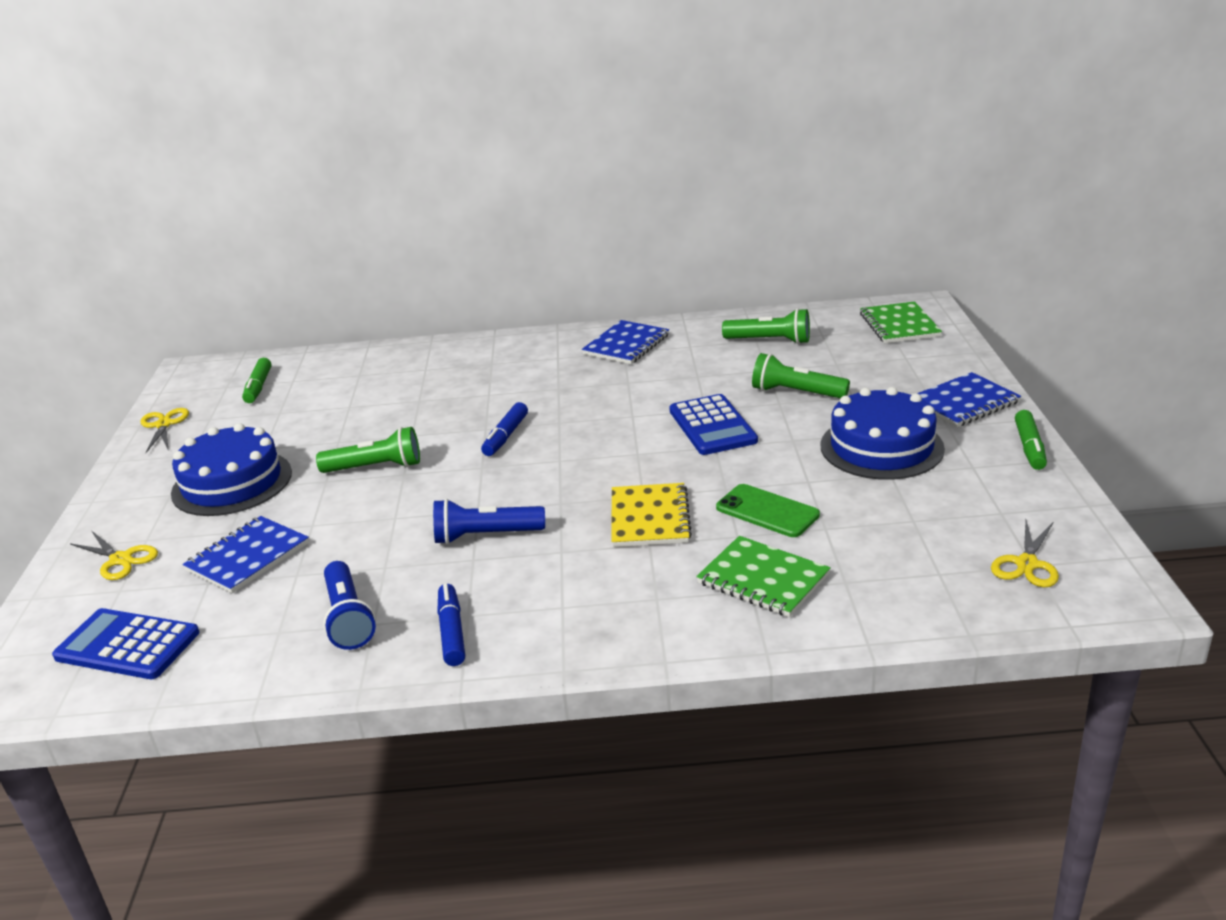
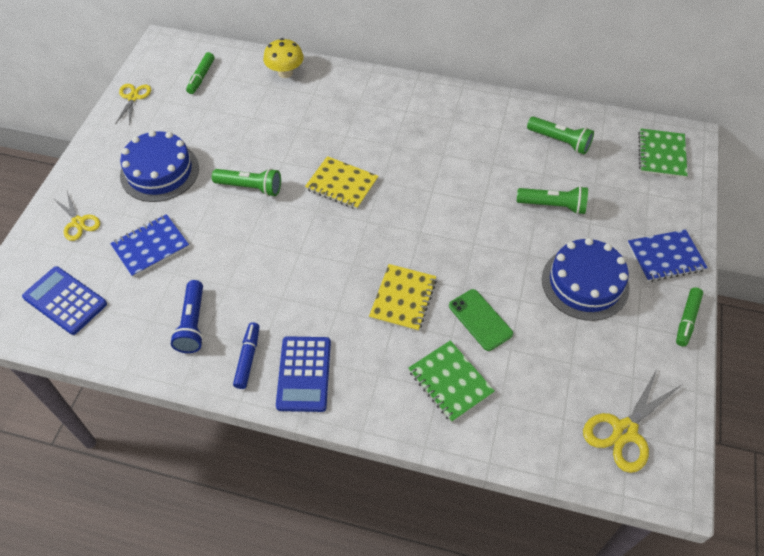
camera: 15 degrees right, 25 degrees up
(377, 360) = (285, 73): none -> yellow mushroom
(486, 536) = (296, 279): blue flashlight -> none
(505, 436) = (342, 184): blue marker -> yellow notebook
(626, 345) = (458, 112): blue notebook -> none
(712, 426) = (480, 221): blue calculator -> blue calculator (304, 374)
(796, 393) = (553, 206): green flashlight -> green flashlight turned 150 degrees clockwise
(1026, 564) = (624, 431): yellow scissors -> yellow scissors, size x1.54

